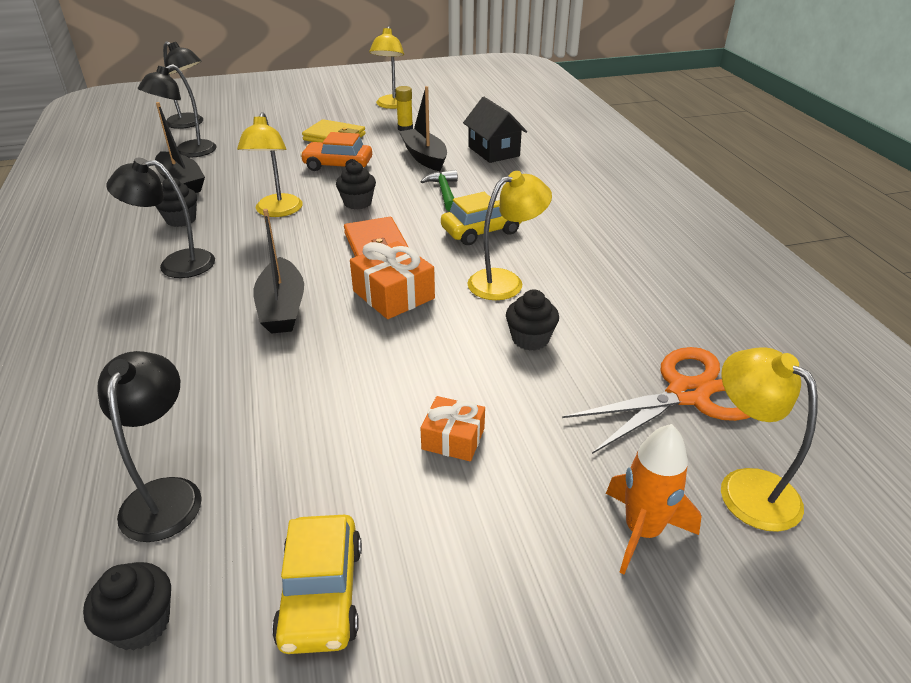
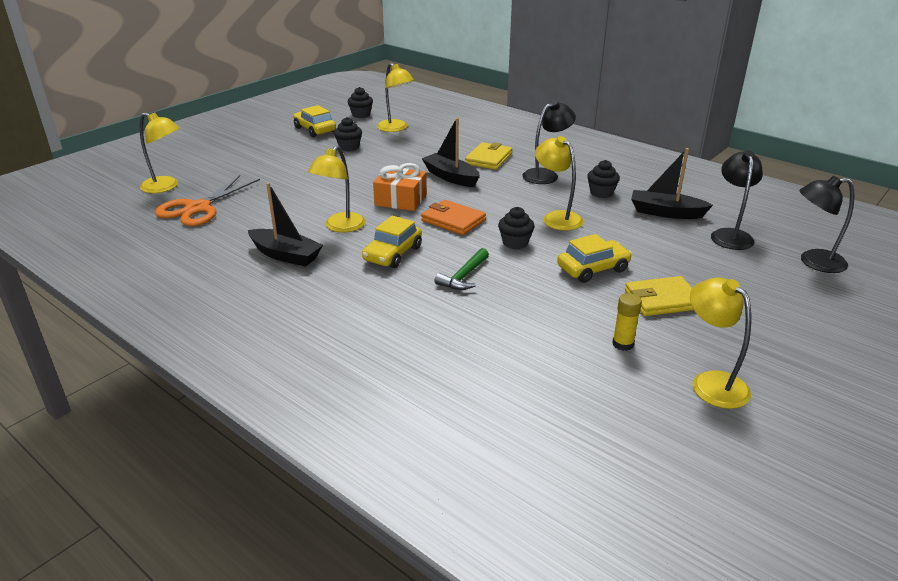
camera: 145 degrees right, 5 degrees down
(166, 494) = (396, 128): black lamp -> yellow lamp
(180, 322) = (488, 159): none -> yellow wallet
(338, 165) = (593, 269): orange car -> yellow car
(424, 157) = (537, 309): black boat -> black boat (286, 255)
(444, 192) = (464, 276): green hammer -> green hammer turned 75 degrees clockwise
(453, 439) = (305, 165): orange gift -> none
(493, 151) = (482, 347): black house -> none
(530, 339) = (299, 205): black cupcake -> black cupcake (349, 147)
(642, 531) = (210, 166): orange rocket -> none

